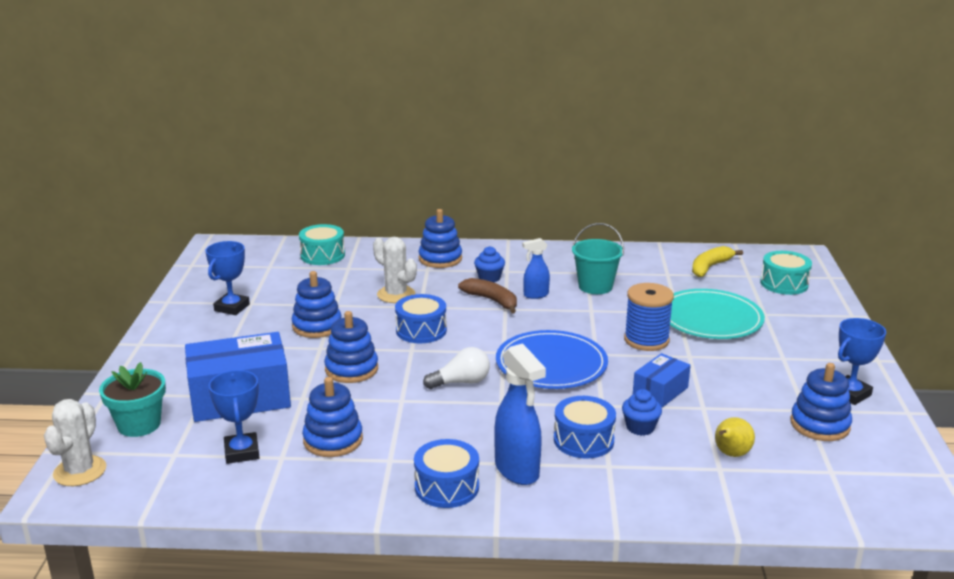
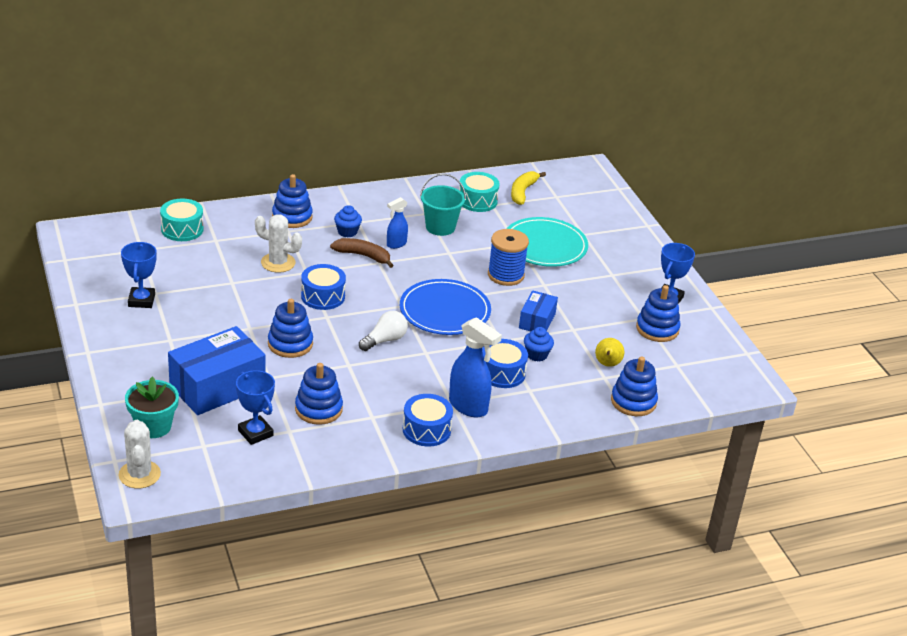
camera: 25 degrees left, 10 degrees up
(317, 326) = (232, 307): blue stacking toy -> blue stacking toy (633, 401)
(784, 284) = (586, 201): turquoise drum -> turquoise drum (477, 201)

